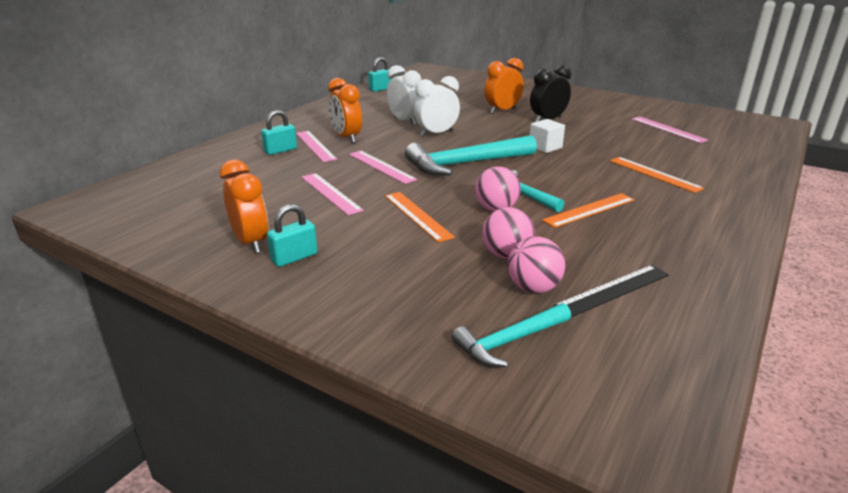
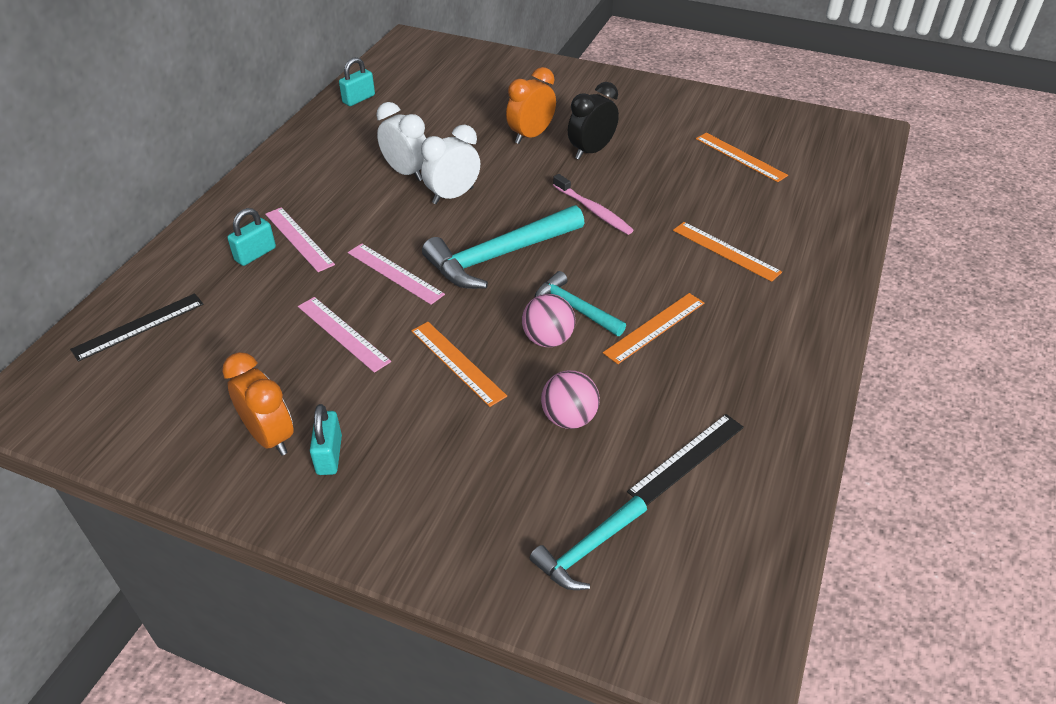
camera: 10 degrees left, 15 degrees up
(180, 178) = (138, 326): none -> black ruler
(294, 257) = (329, 455): turquoise padlock -> turquoise padlock turned 45 degrees counterclockwise
(346, 138) = (336, 217): orange clock -> none
(533, 288) = (604, 467): pink ball -> none
(545, 147) = (593, 210): white cube -> pink toothbrush
(668, 129) = (740, 157): pink ruler -> orange ruler

